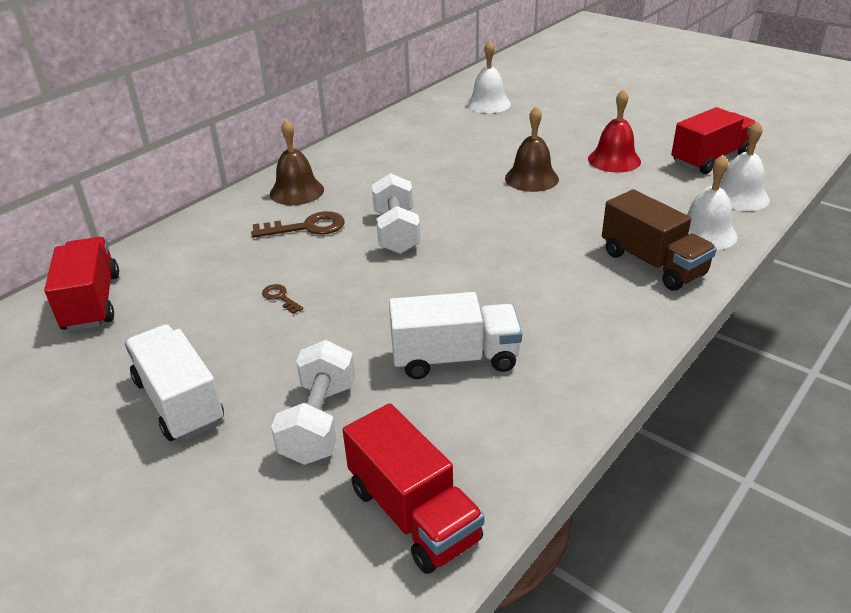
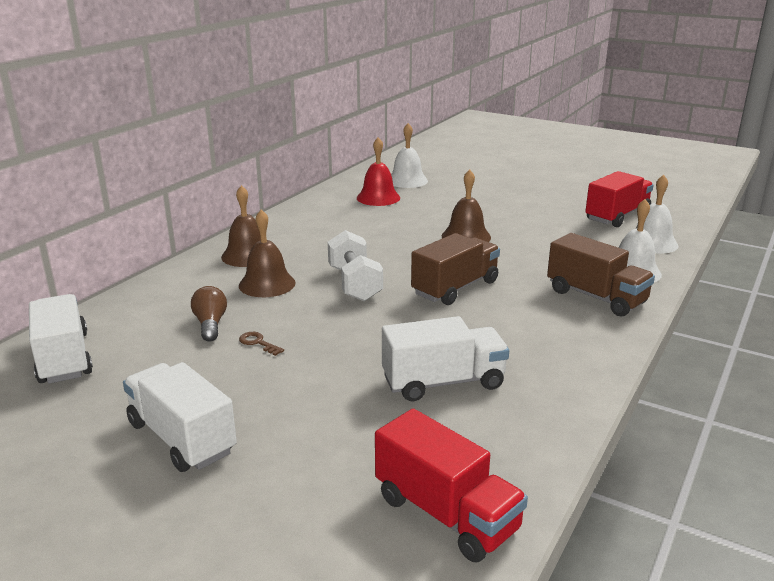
camera: 10 degrees left, 10 degrees down
(92, 302) = (64, 358): red truck -> white truck
(239, 272) = (210, 324): none -> brown light bulb
(307, 227) = (267, 284): brown key -> brown bell
(319, 422) = (329, 444): white dumbbell -> none
(501, 243) = (455, 288): none -> brown truck
(614, 160) = (534, 220): red bell -> red bell (378, 198)

